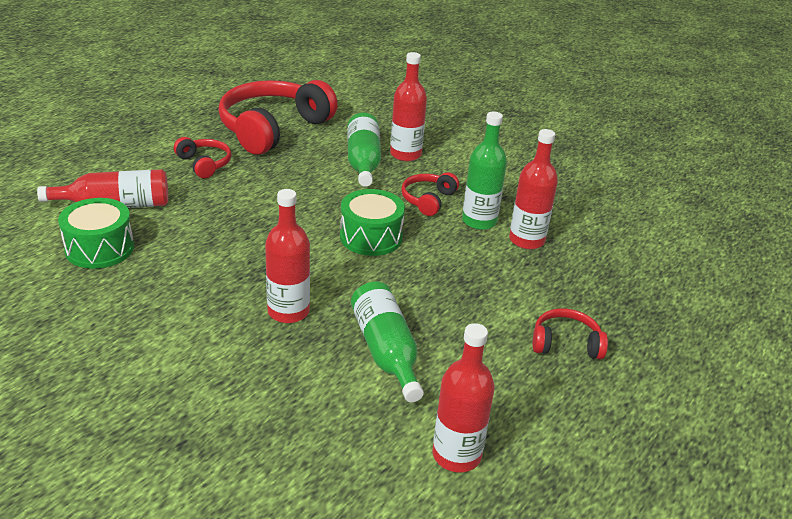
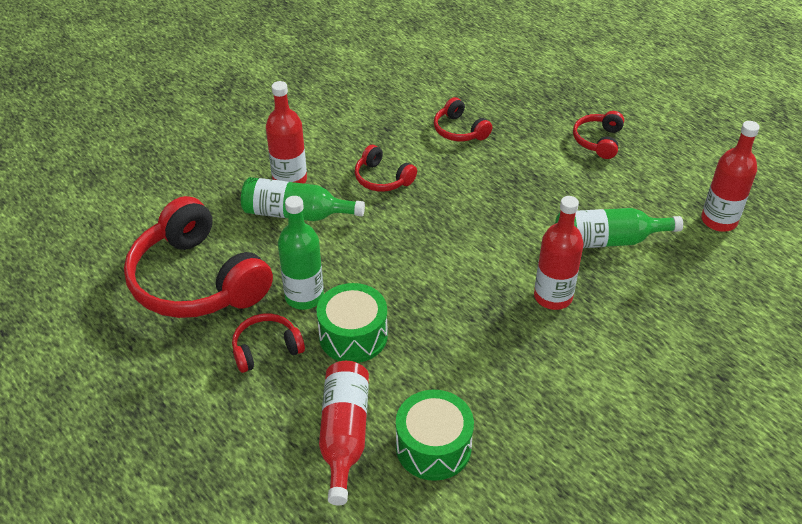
camera: 75 degrees left, 10 degrees up
(371, 237) = (441, 227): green drum -> green drum (353, 335)
(479, 221) = (425, 152): green bottle -> green bottle (304, 296)
(526, 240) = (459, 130): red bottle -> red headphones

